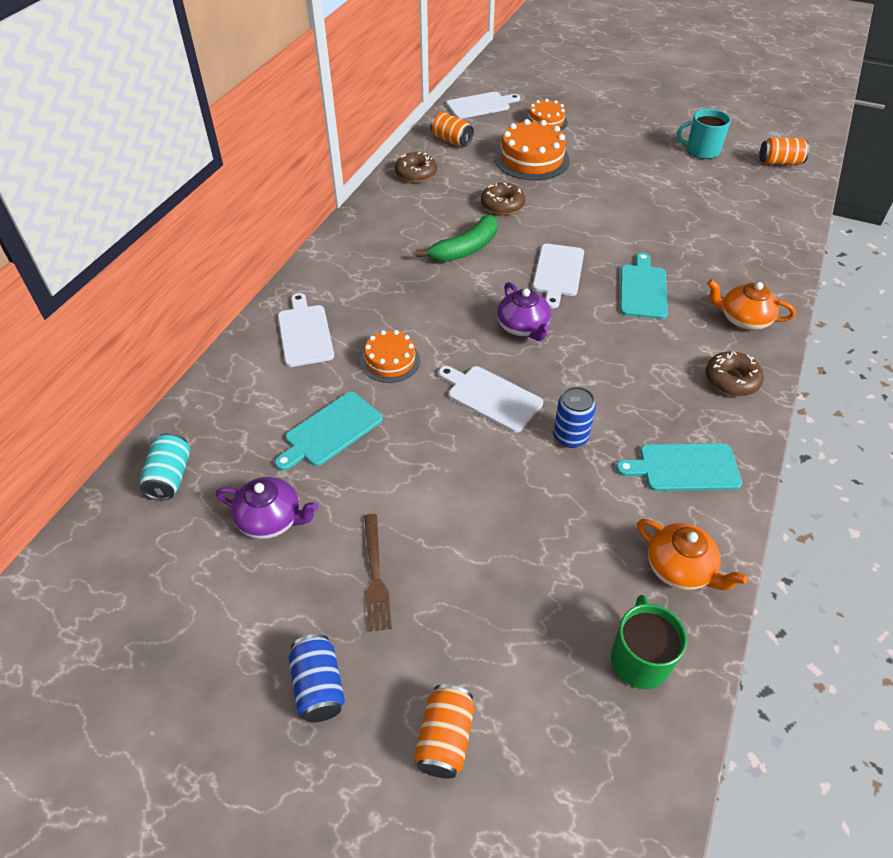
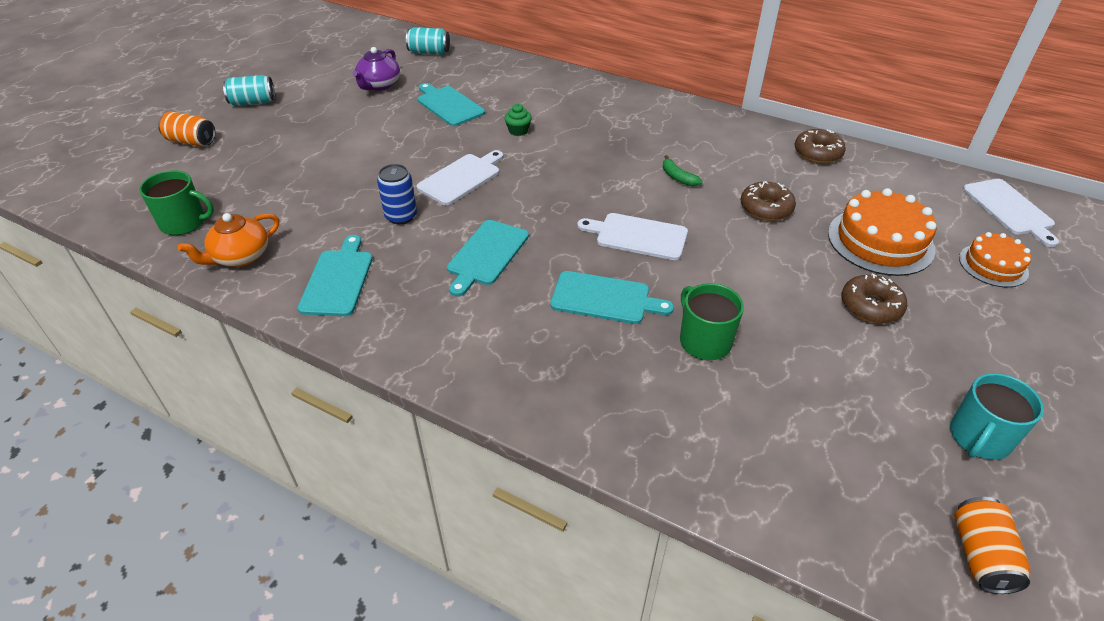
camera: 95 degrees right, 5 degrees down
(305, 333) = (559, 93): white cutting board -> none
(319, 686) = (253, 102): blue can -> turquoise can
(375, 575) = (316, 121): brown fork -> none
(390, 361) = (518, 131): orange cake -> green cupcake
(451, 141) = (902, 180): orange can -> none
(465, 249) = (678, 177): green banana -> green banana, size x0.52
(523, 327) = (549, 203): purple teapot -> none
(612, 363) = (486, 255): none -> turquoise cutting board
(668, 242) = (704, 341): none -> green mug
(701, 151) = (979, 438): turquoise mug -> turquoise mug turned 150 degrees counterclockwise
(731, 380) = (439, 341): brown donut -> brown donut (870, 306)
(743, 319) = (539, 379): orange teapot -> none

